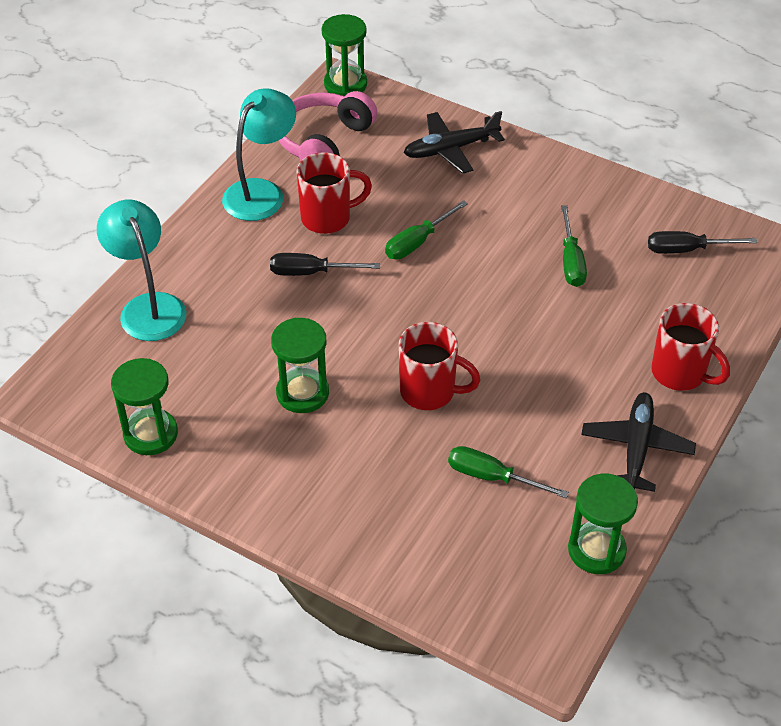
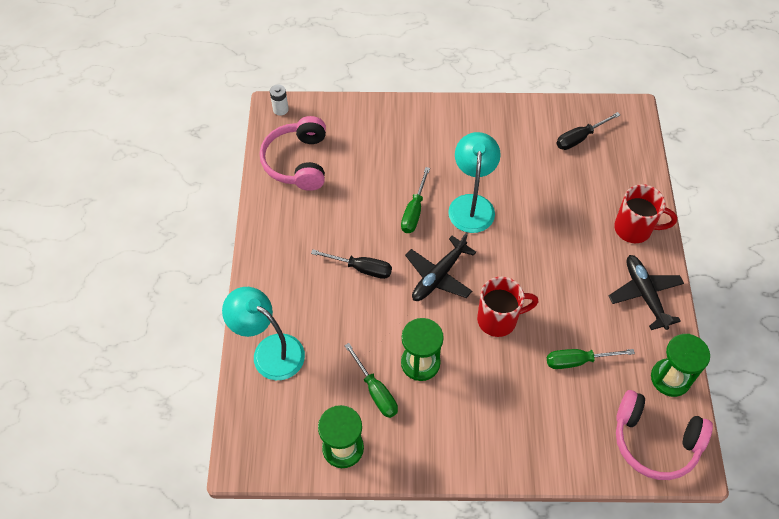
camera: 30 degrees left, 10 degrees up
(261, 192) = (283, 222): turquoise lamp -> turquoise lamp (471, 204)
(311, 272) = (361, 268): black screwdriver -> black screwdriver turned 135 degrees counterclockwise
(328, 218) = (343, 221): red mug -> none
(345, 84) = (280, 109): green hourglass -> white battery
(451, 149) = (386, 129): black plane -> black plane (439, 275)
(521, 605) = (655, 441): none -> pink headphones
(571, 261) = (518, 179): green screwdriver -> green screwdriver (375, 391)

